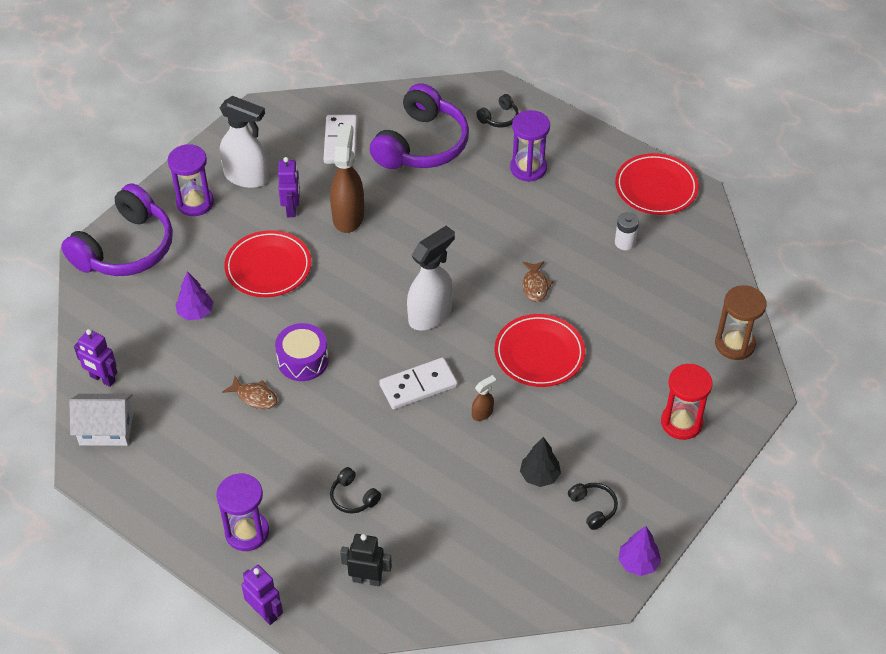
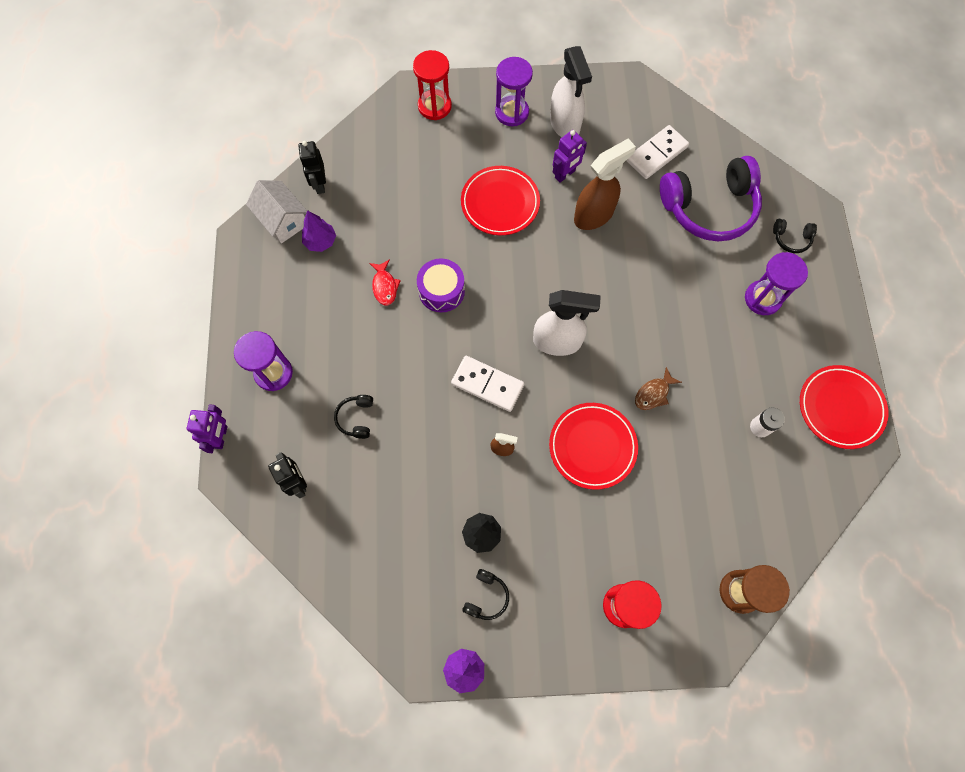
camera: 50 degrees right, 20 degrees up
(102, 379) = (319, 184): purple robot -> black robot
(126, 248) = (434, 106): purple headphones -> red hourglass
(195, 313) = (421, 192): purple tree -> purple tree (320, 241)
(254, 397) = (384, 286): brown fish -> red fish

